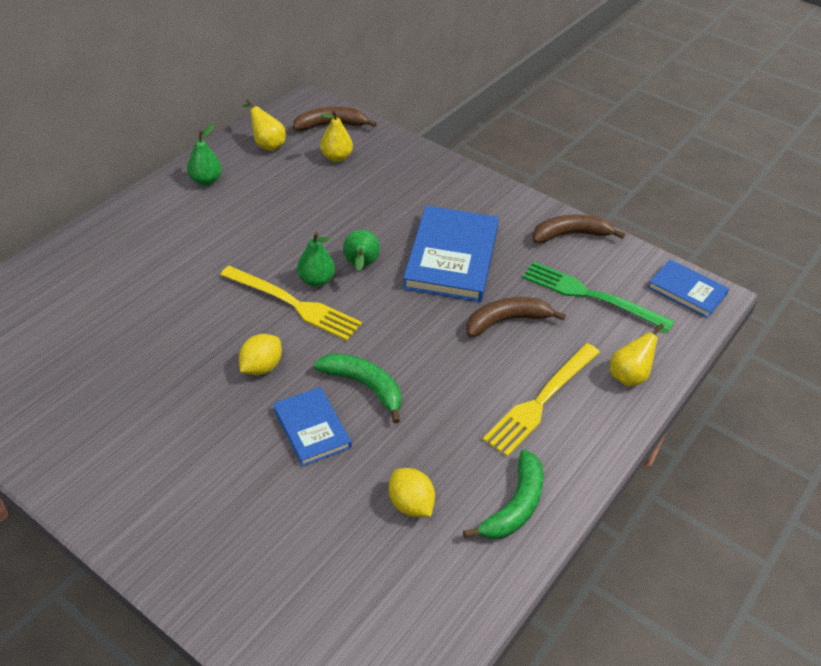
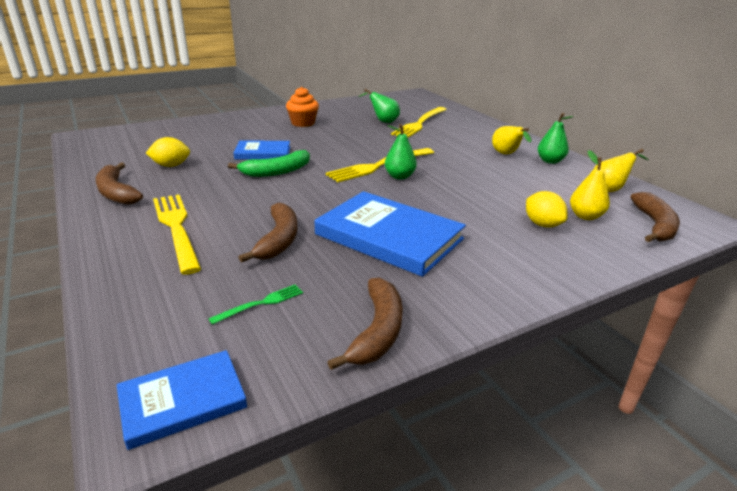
camera: 115 degrees right, 15 degrees down
(102, 305) = (420, 123): none -> yellow fork
(156, 439) = (303, 123): none -> orange cupcake
(261, 367) = (328, 149): yellow lemon -> yellow lemon (542, 224)
(361, 266) = (406, 195): green pear -> green pear (383, 121)
(515, 505) = (116, 192): green banana -> brown banana
(590, 295) = (261, 303): green fork -> green fork, size x0.48
(630, 375) = (134, 285): yellow pear -> yellow pear (506, 154)

